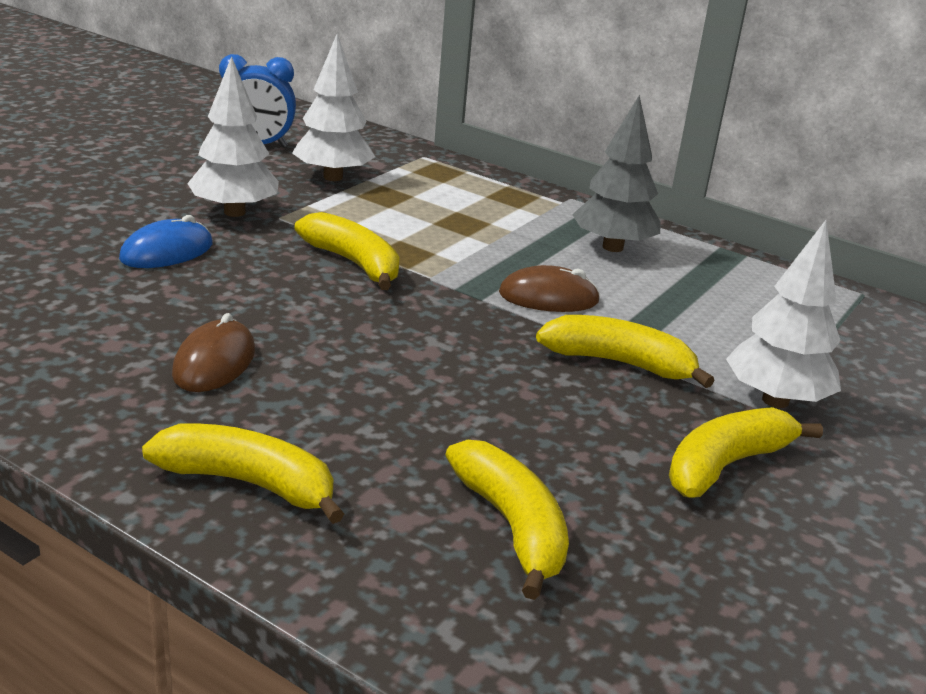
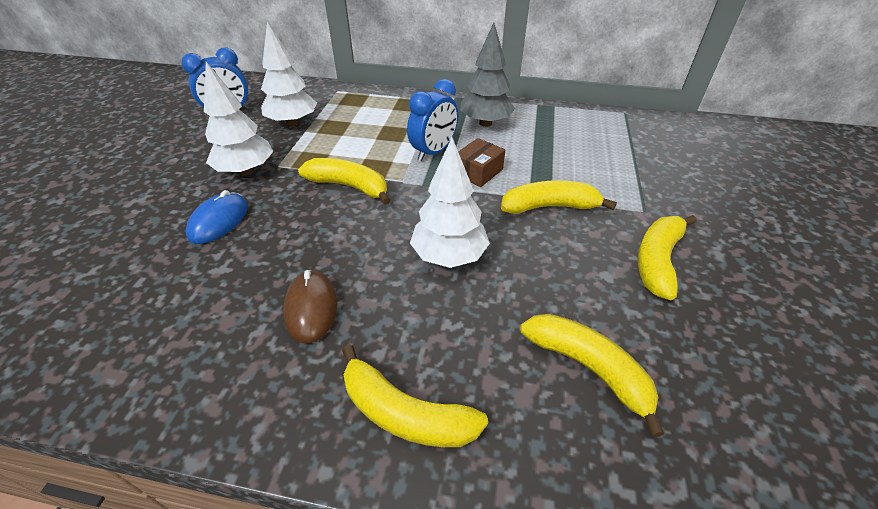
camera: 20 degrees left, 15 degrees up
(249, 483) = (405, 413): yellow banana -> yellow banana turned 150 degrees counterclockwise
(503, 259) = (433, 152): none -> blue clock
(548, 297) = (478, 172): brown mouse -> brown box
(775, 400) = (643, 202): white tree -> white tree (449, 256)

